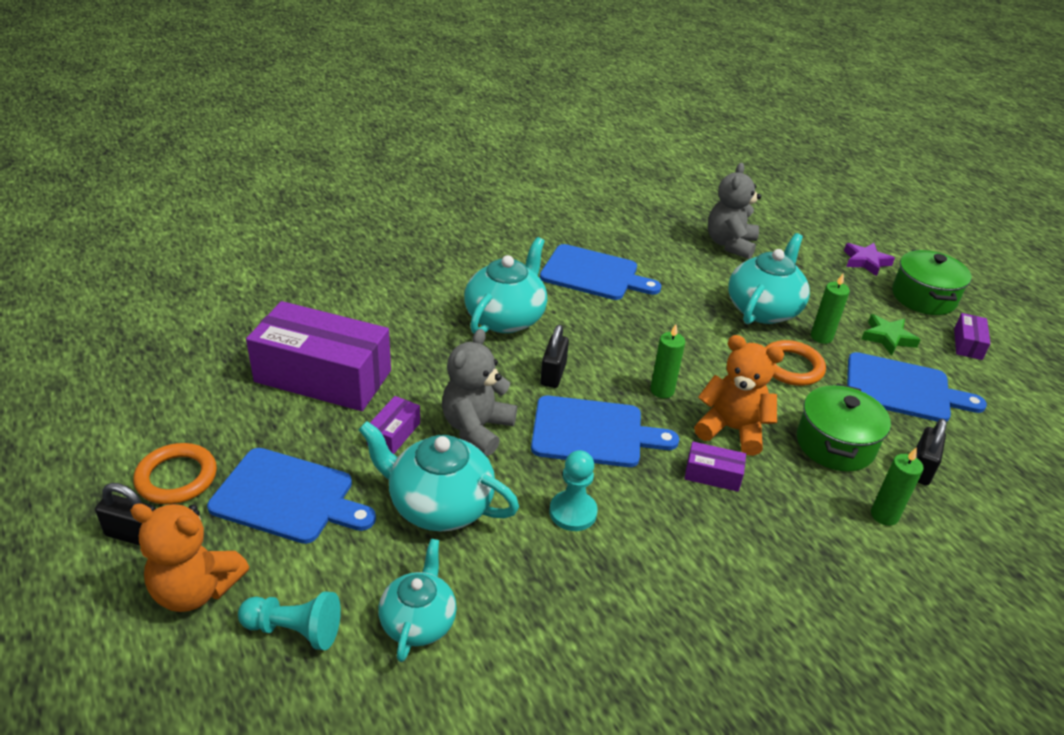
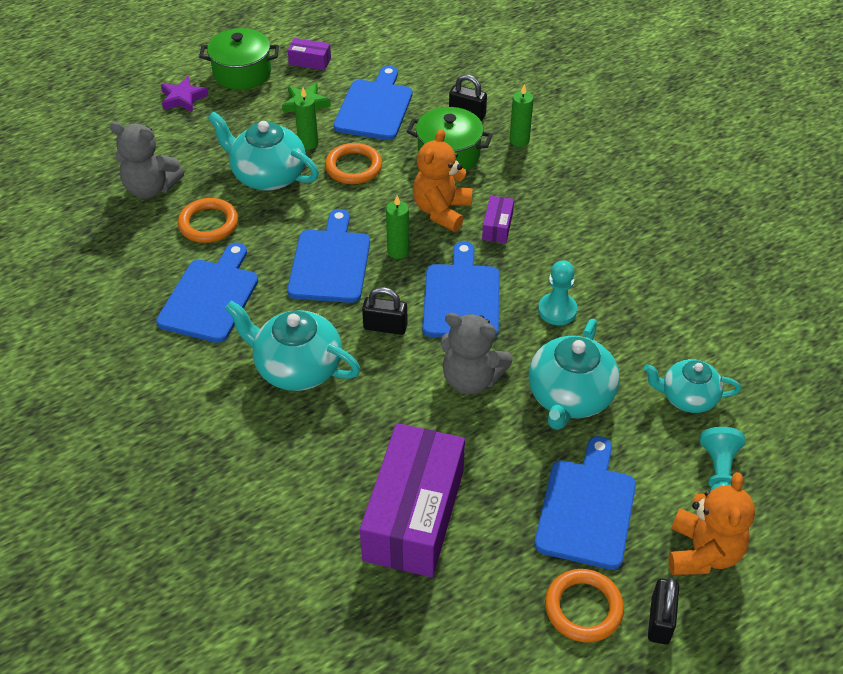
camera: 90 degrees left, 10 degrees up
(394, 434) = (489, 440): purple box -> none
(642, 343) = (330, 262): none -> blue cutting board
(687, 274) = (208, 224): none -> orange ring

